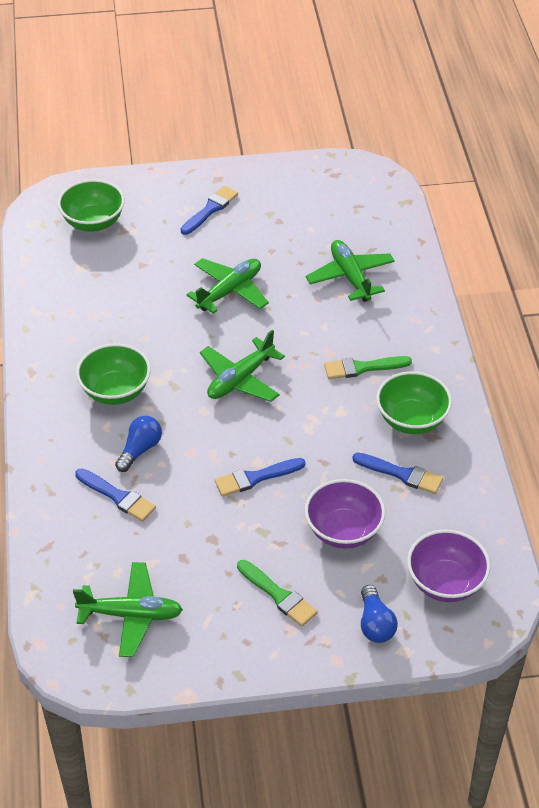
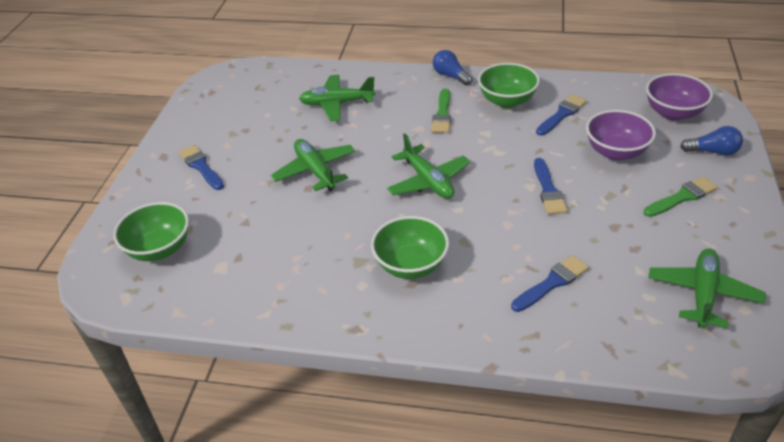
camera: 70 degrees left, 5 degrees down
(140, 450) = (494, 258): blue light bulb -> blue light bulb (450, 76)

